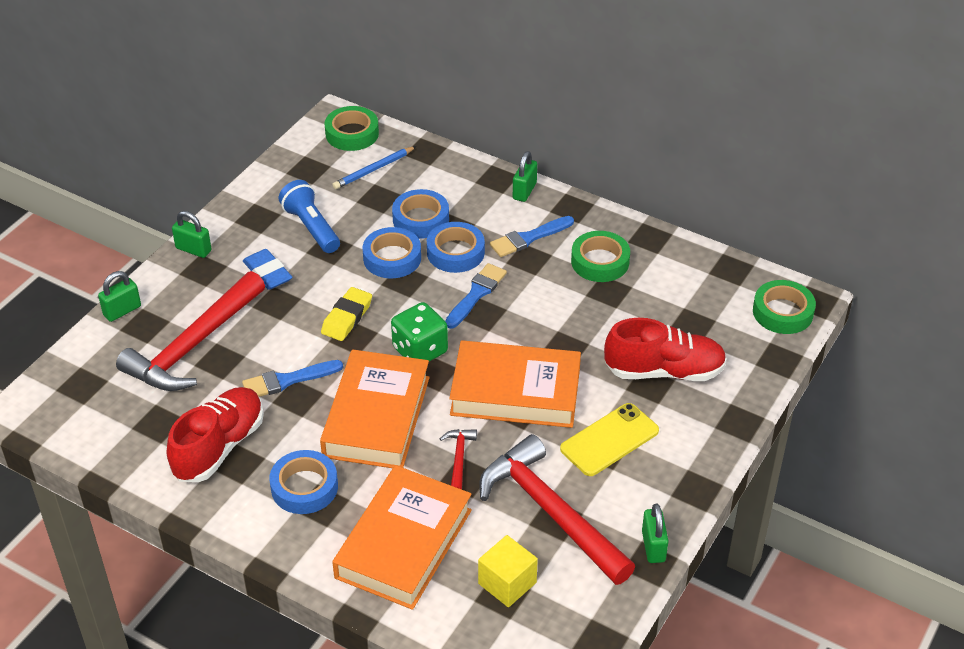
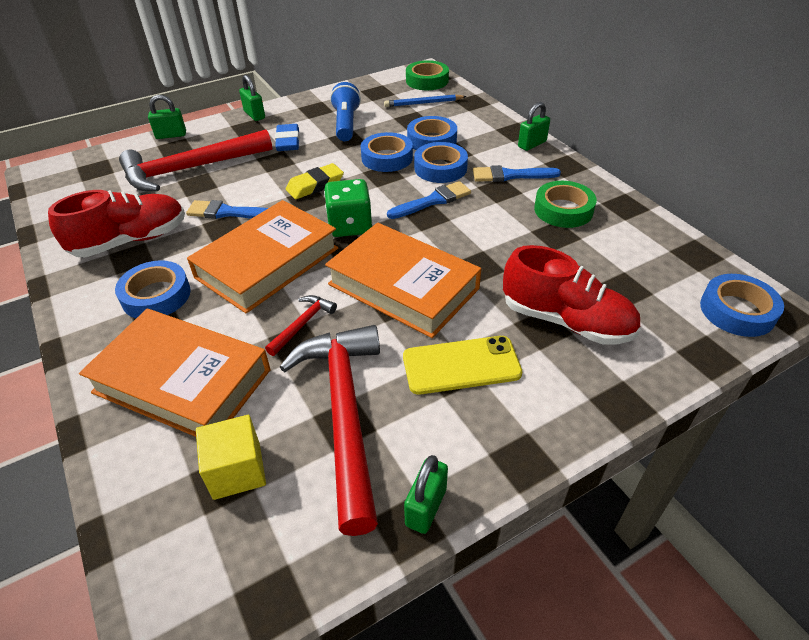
camera: 30 degrees right, 0 degrees up
(403, 543) = (182, 381): orange book -> orange book turned 60 degrees clockwise
(782, 312) = (737, 311): green tape -> blue tape

